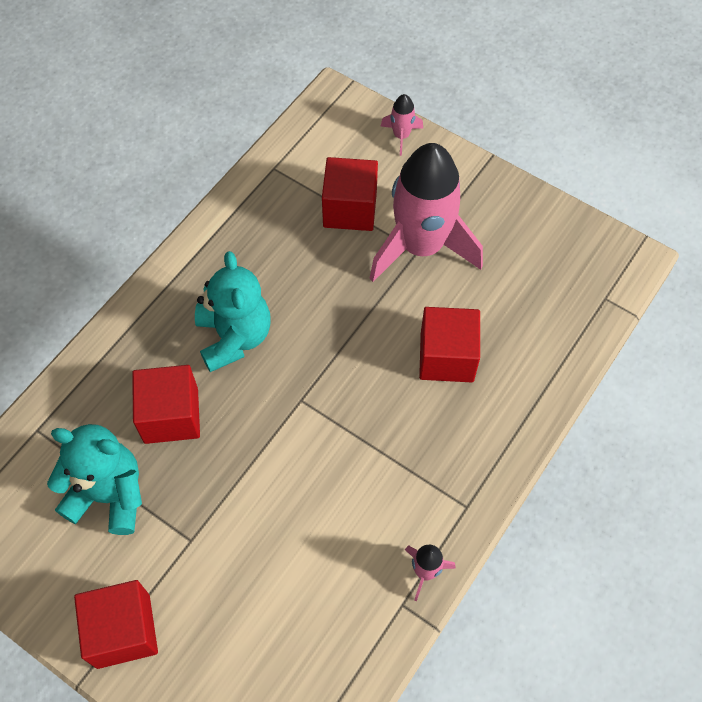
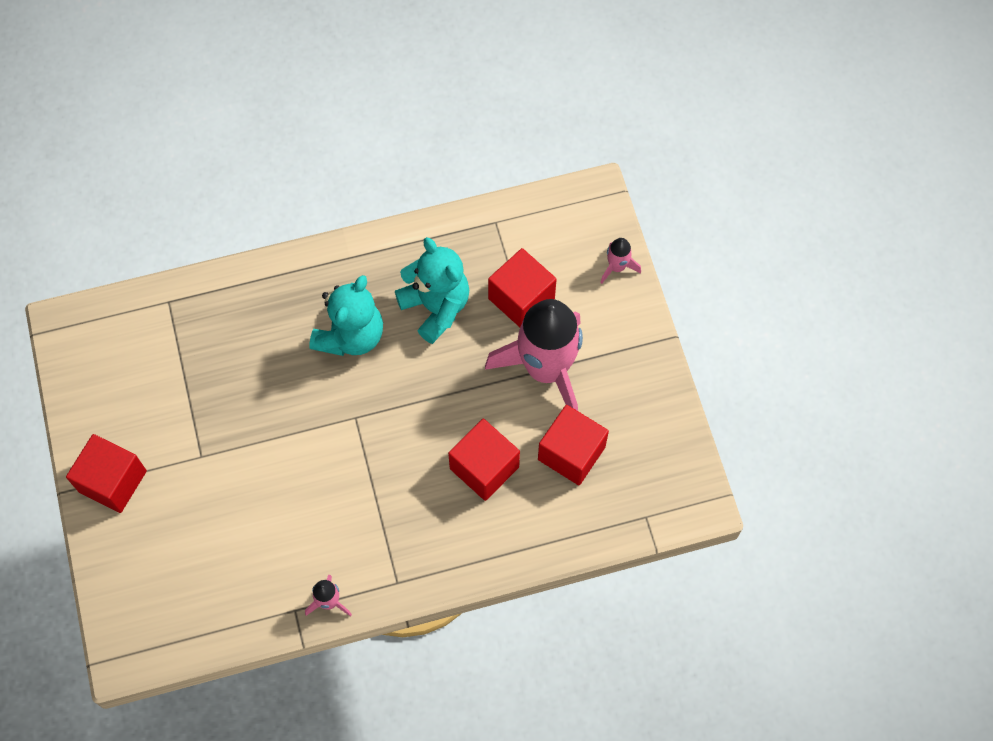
camera: 40 degrees right, 5 degrees up
(109, 495) = (176, 384): turquoise teddy bear -> turquoise teddy bear (436, 307)
(171, 415) = (260, 360): red cube -> red cube (571, 453)

